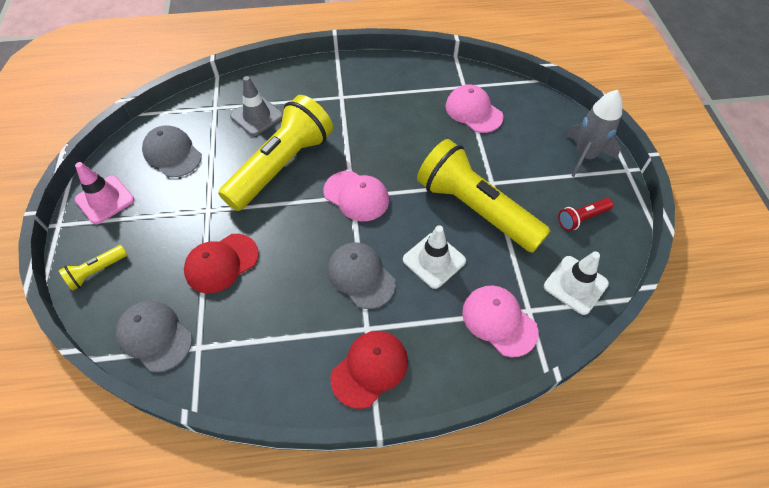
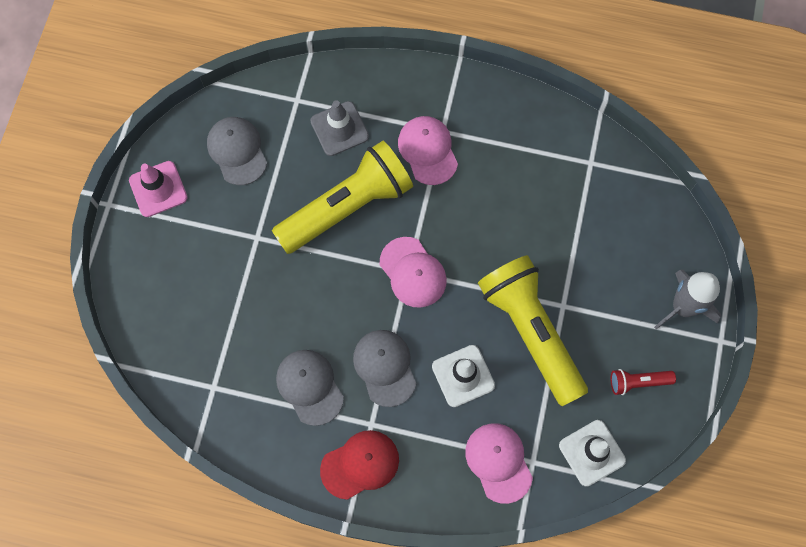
camera: 20 degrees right, 15 degrees up
(97, 271) = (137, 273): yellow flashlight -> none
(155, 336) = (177, 362): grey cap -> grey cap (310, 387)
(221, 263) = (255, 305): red cap -> none
(473, 111) = (585, 203): pink cap -> pink cap (428, 150)

